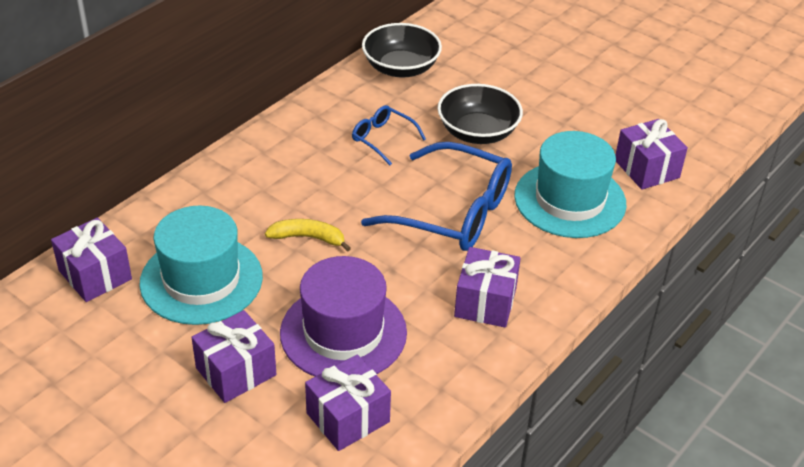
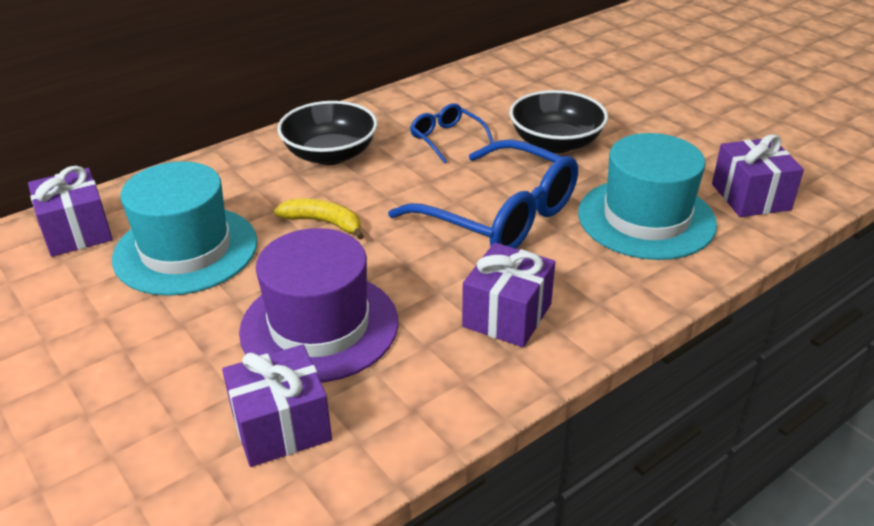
camera: 15 degrees right, 5 degrees down
(236, 371) = (173, 351): purple gift -> none
(401, 68) = (491, 80): black bowl -> black bowl (330, 154)

